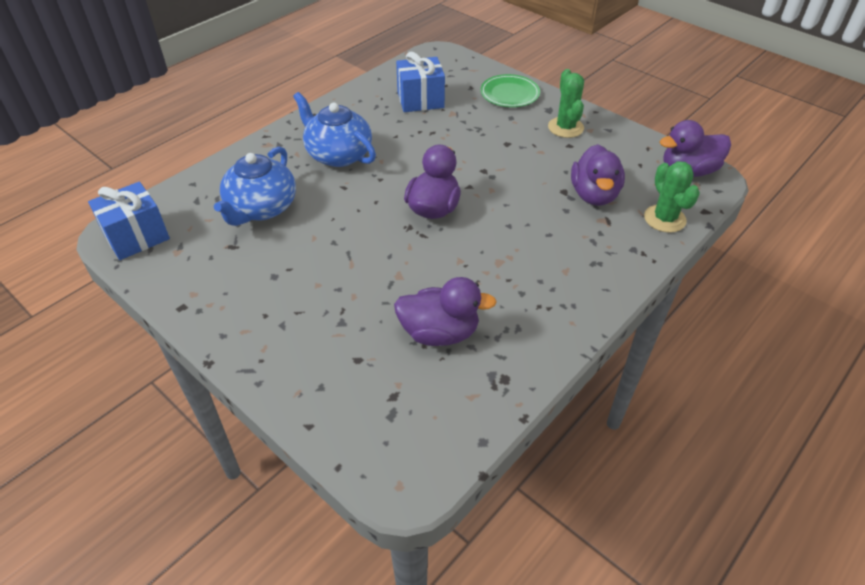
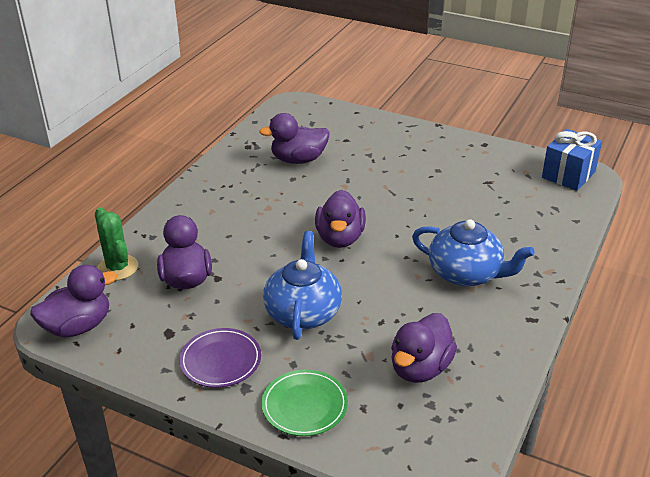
camera: 165 degrees right, 10 degrees down
(261, 208) = (493, 211): blue teapot -> blue teapot (303, 312)
(420, 100) = (420, 368): blue gift -> purple duck
(565, 127) = (220, 360): green cactus -> purple plate

